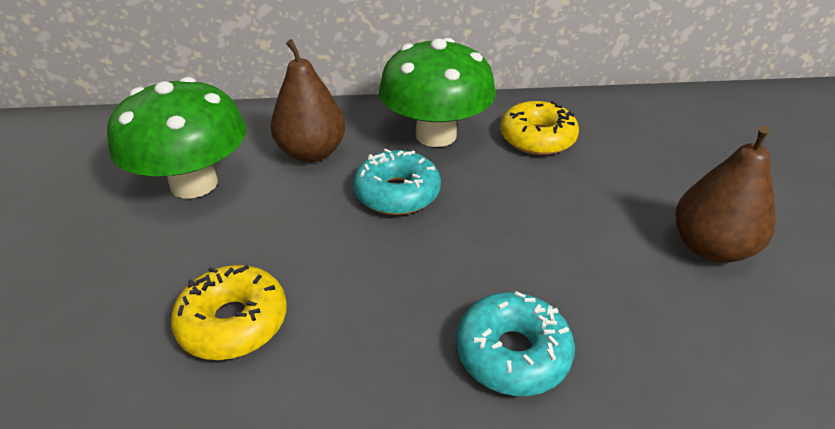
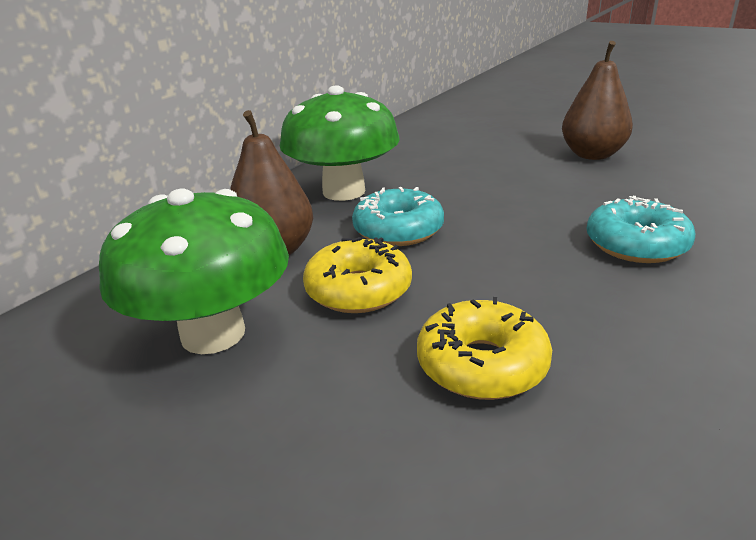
camera: 50 degrees left, 10 degrees down
(537, 138) = (409, 160): yellow donut -> yellow donut (358, 290)

